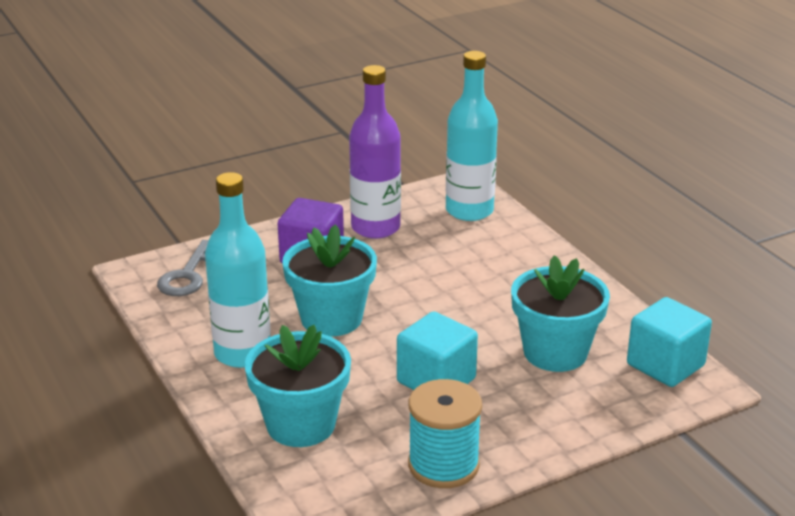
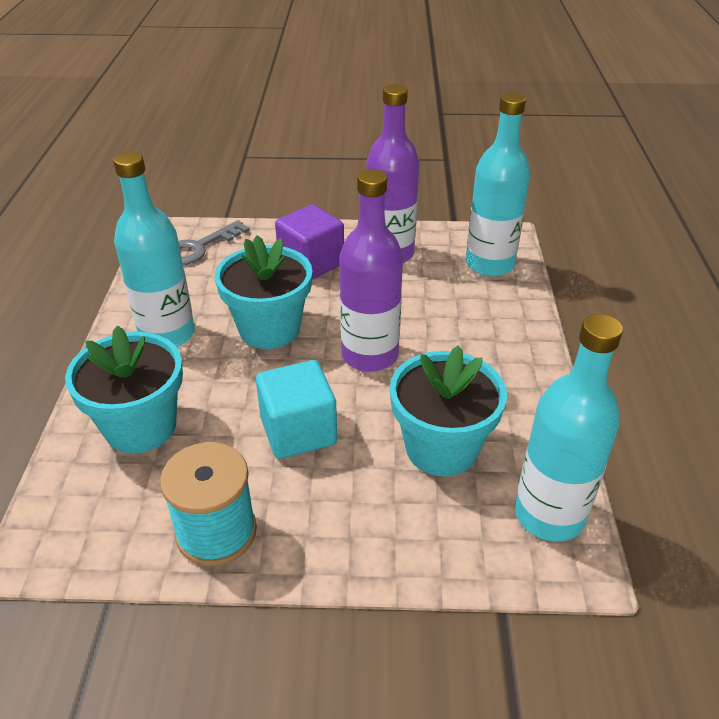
camera: 30 degrees right, 10 degrees up
(438, 310) = (369, 355): none -> purple bottle
(665, 365) = (549, 515): turquoise cube -> turquoise bottle

